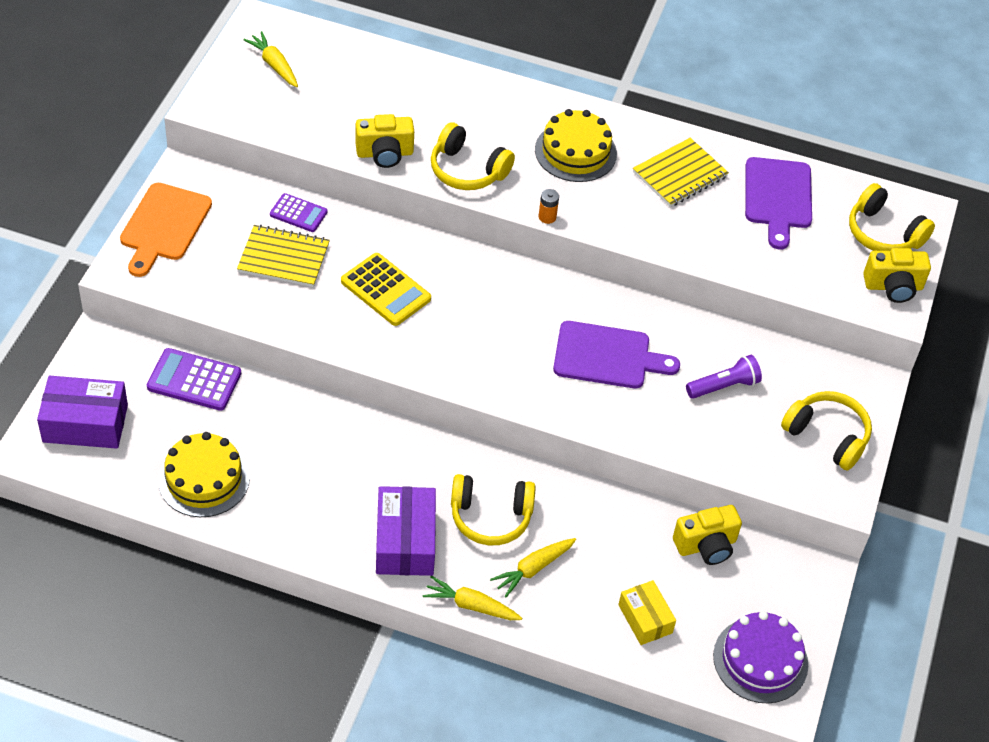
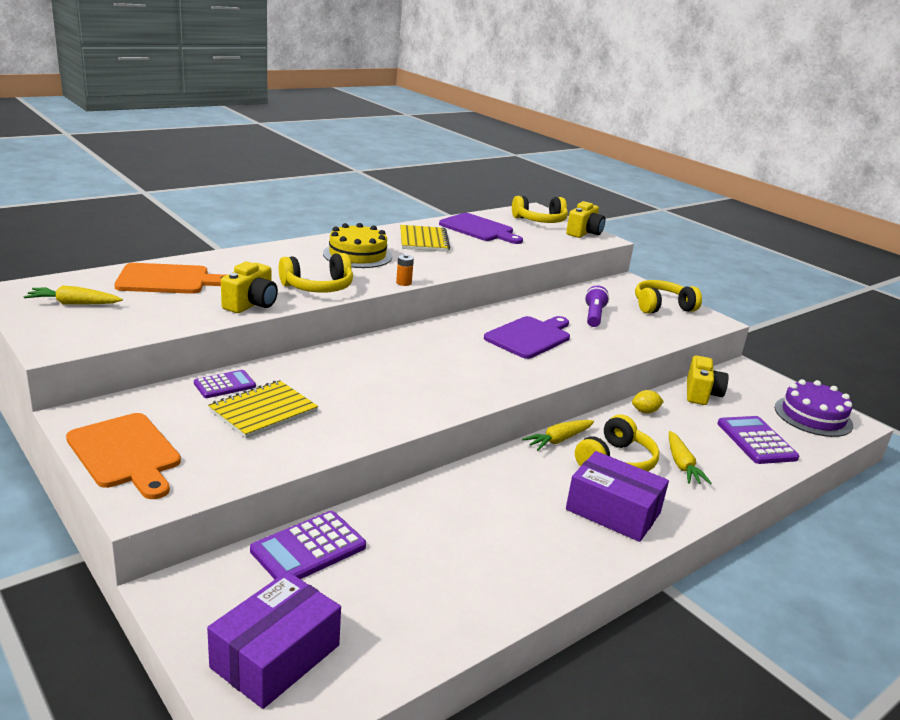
camera: 55 degrees left, 25 degrees down
(204, 479) = (441, 598): yellow cake -> none
(373, 79) = (168, 280): none -> orange cutting board
(385, 290) = (364, 384): yellow calculator -> none
(471, 605) = (704, 508): yellow carrot -> yellow carrot (558, 440)
(613, 509) = (645, 411): none -> yellow lemon
(645, 619) = (756, 441): yellow box -> purple calculator

